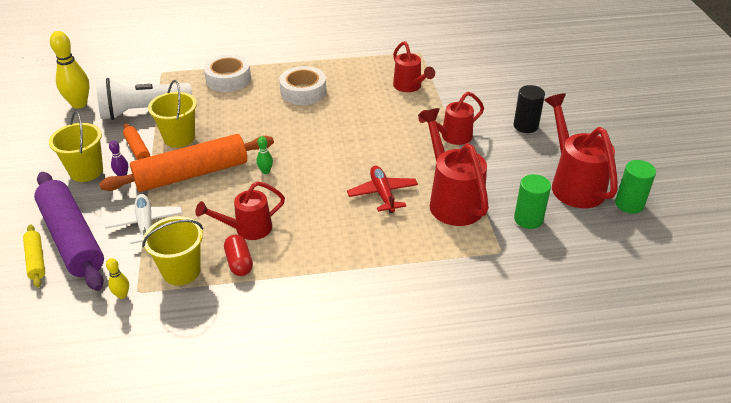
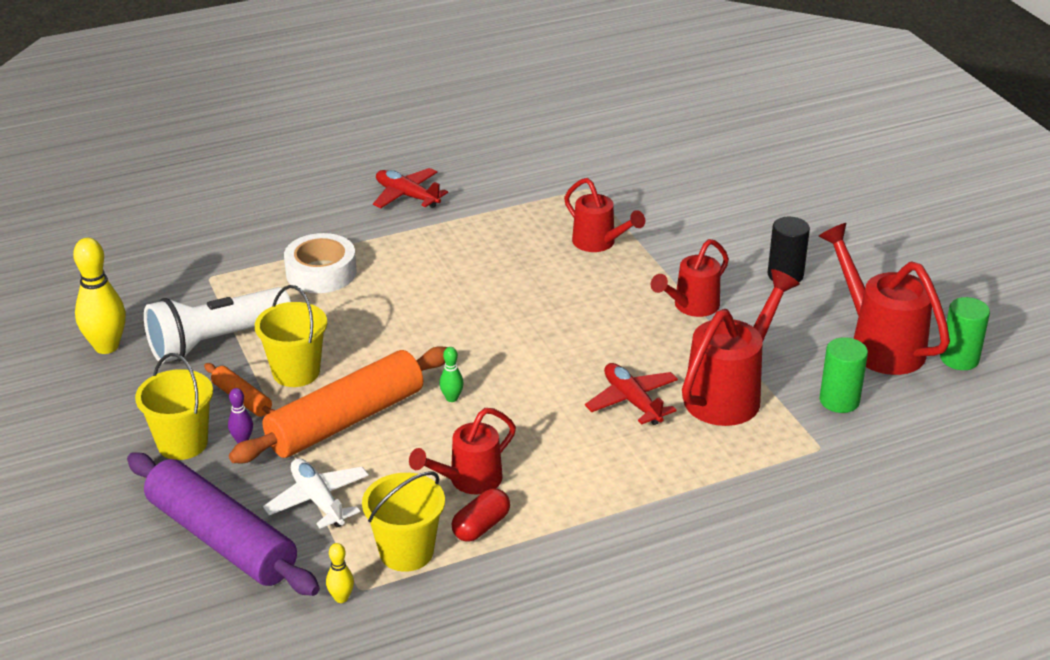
camera: 15 degrees left, 5 degrees down
(36, 260) = (186, 577): yellow rolling pin -> none
(239, 263) = (481, 526): red capsule -> red capsule turned 75 degrees clockwise
(303, 92) = (446, 274): white tape -> none
(304, 41) = (407, 196): none -> red plane
(452, 200) = (729, 393): red watering can -> red watering can turned 75 degrees clockwise

